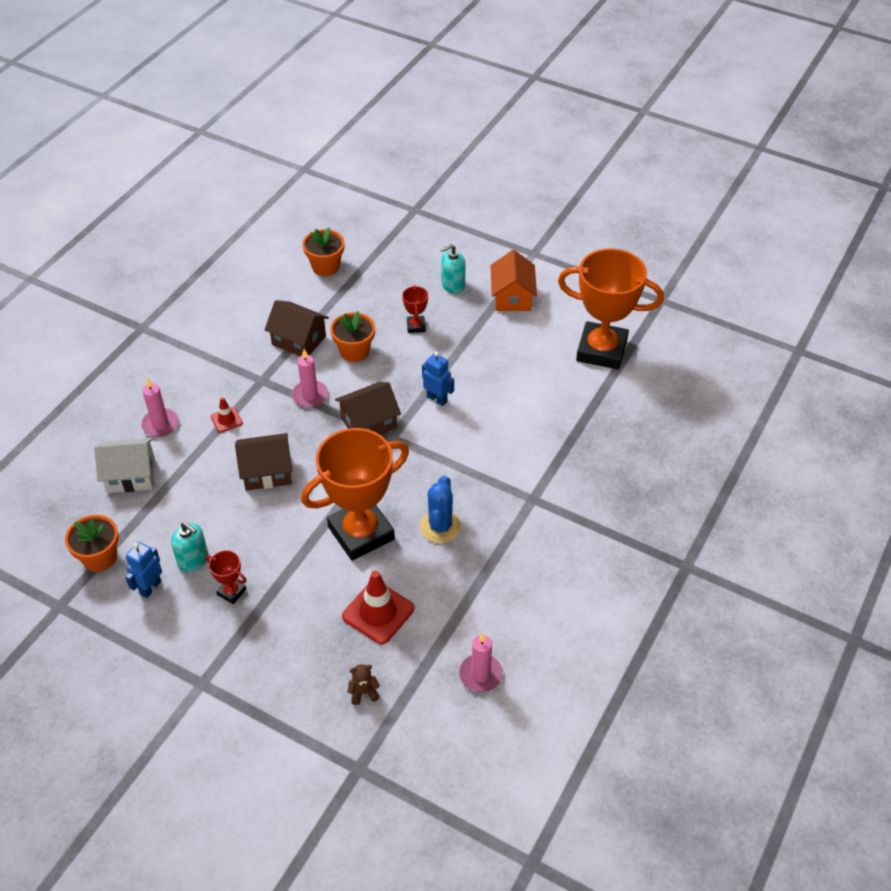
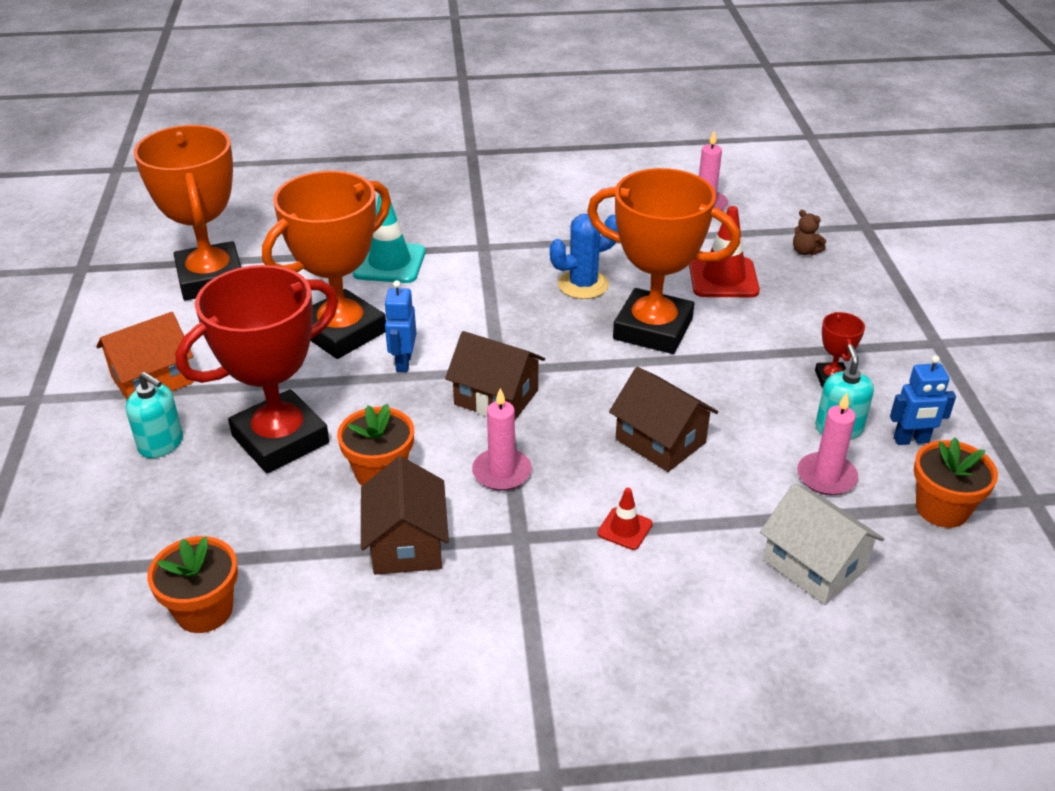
camera: 125 degrees left, 10 degrees down
(160, 424) = (707, 595): pink candle -> pink candle (826, 477)
(416, 326) = (280, 439): red trophy -> red trophy, size x2.43
(491, 386) = (342, 332): none -> orange trophy
(552, 440) = (389, 263): none -> turquoise traffic cone

